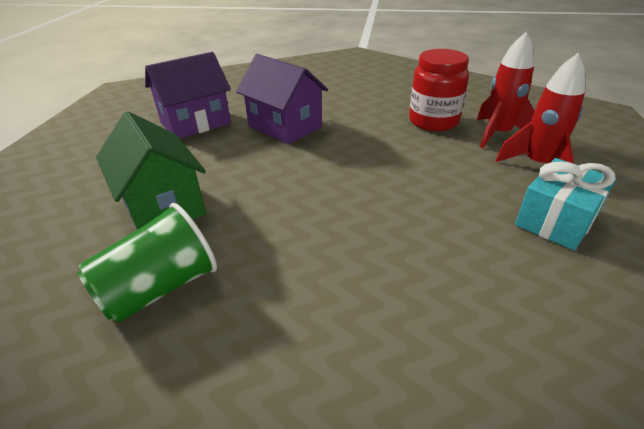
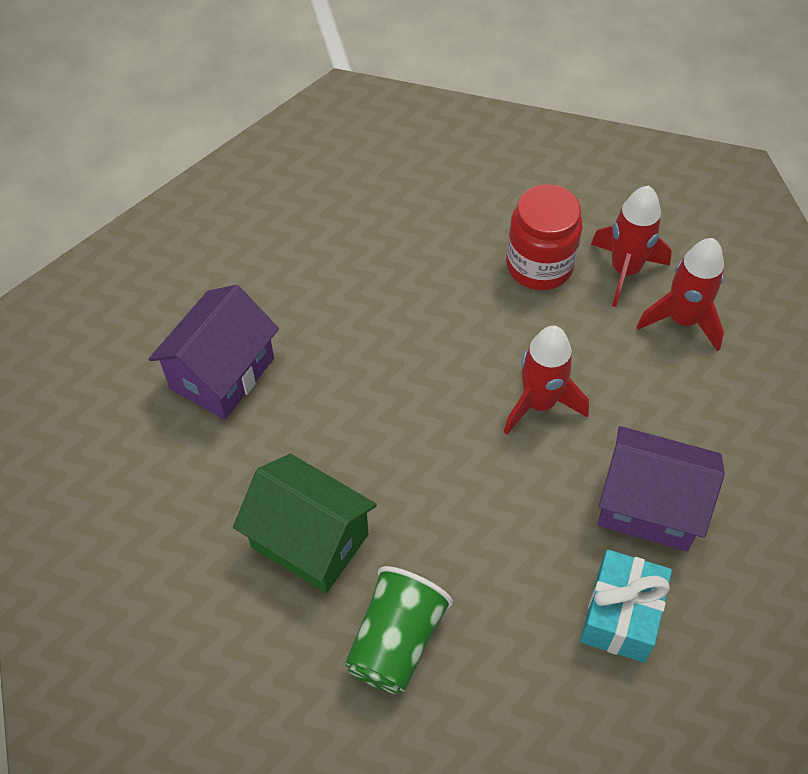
camera: 25 degrees left, 20 degrees up
(285, 127) = (354, 341): purple house -> purple house (649, 506)
(393, 180) = (539, 403): none -> red rocket
(556, 220) = (718, 409): turquoise gift -> turquoise gift (621, 615)

